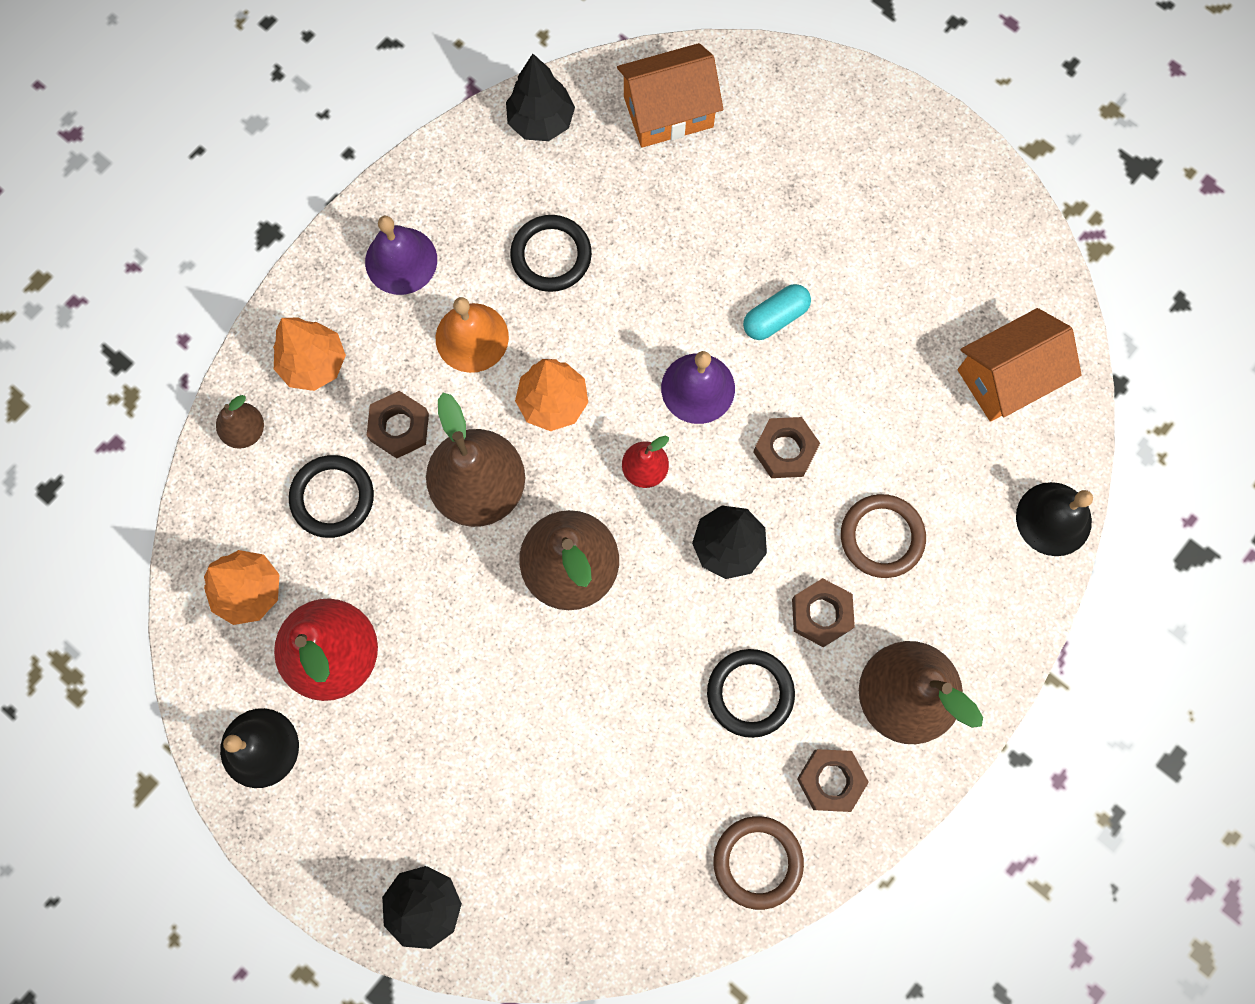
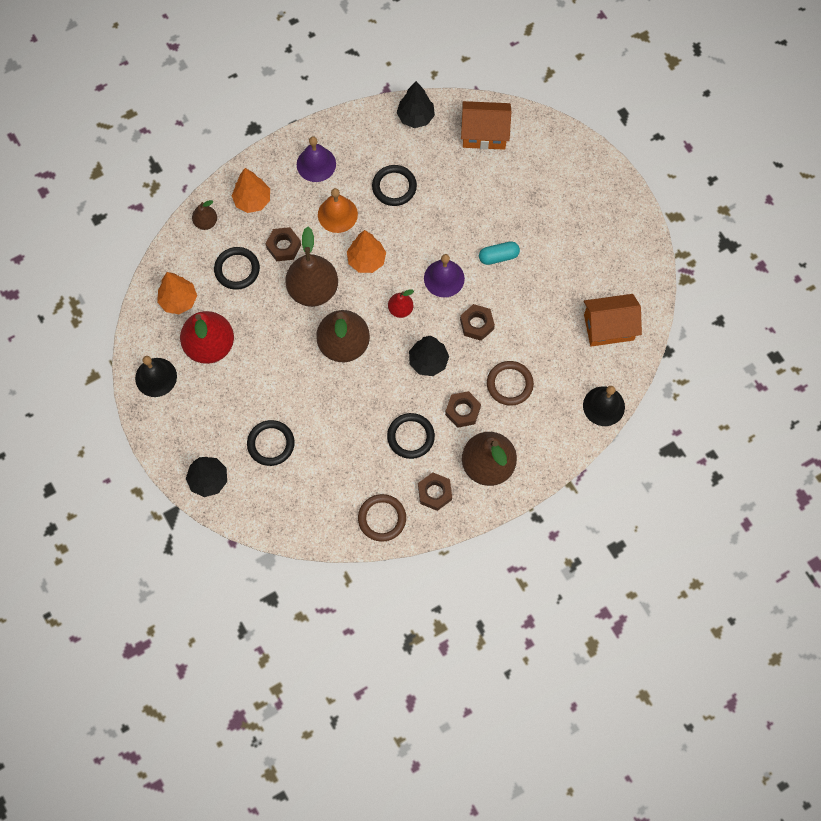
camera: 20 degrees right, 5 degrees down
(511, 796) = (271, 444): none -> black ring

